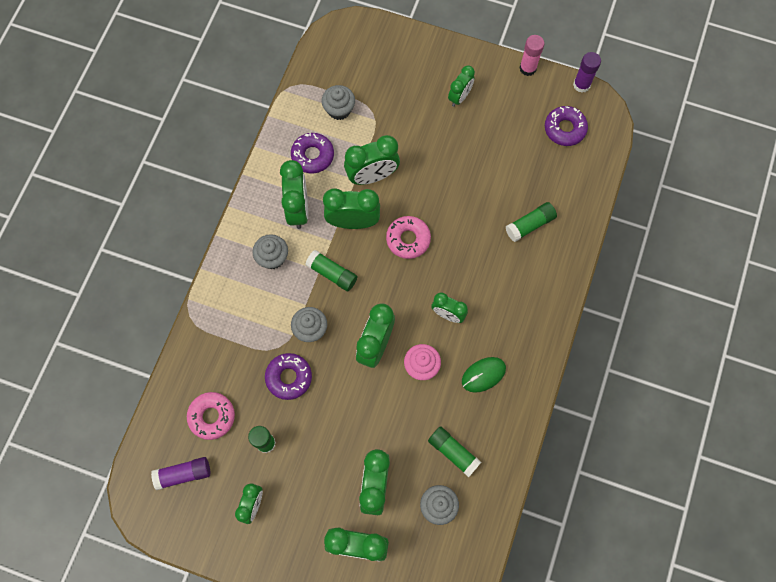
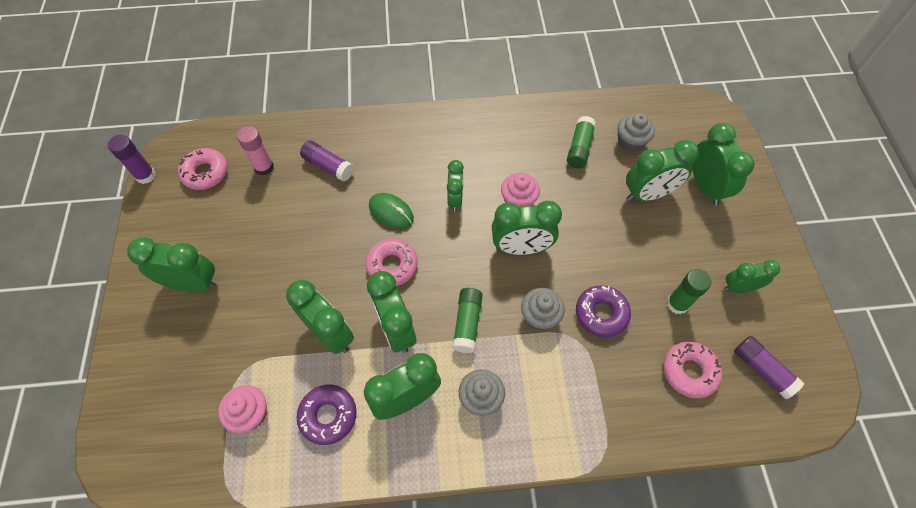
camera: 115 degrees left, 10 degrees down
(339, 109) = (251, 414): grey cupcake -> pink cupcake
(459, 97) = (193, 284): green clock -> green clock, size x1.58
(483, 375) = (497, 151): green mouse -> green mouse (391, 212)
(528, 68) = (135, 230): pink glue stick -> pink glue stick (264, 167)
(530, 225) = (328, 166): green glue stick -> purple glue stick
(565, 129) = (205, 173): purple donut -> pink donut

